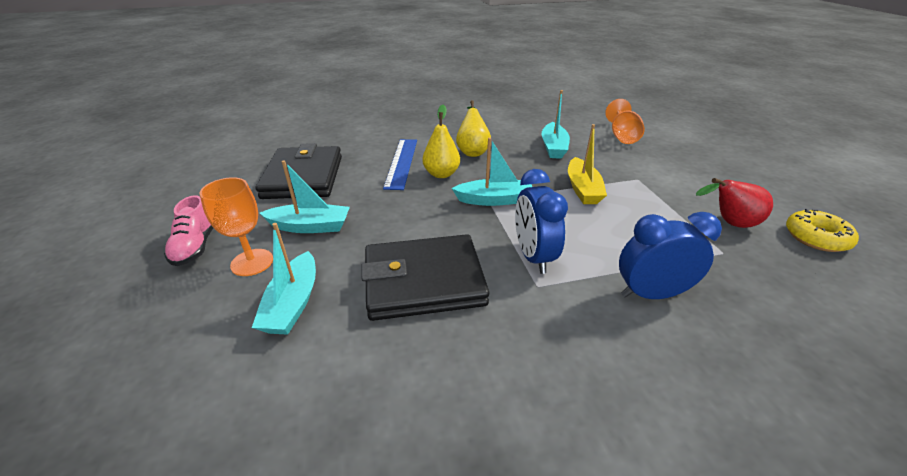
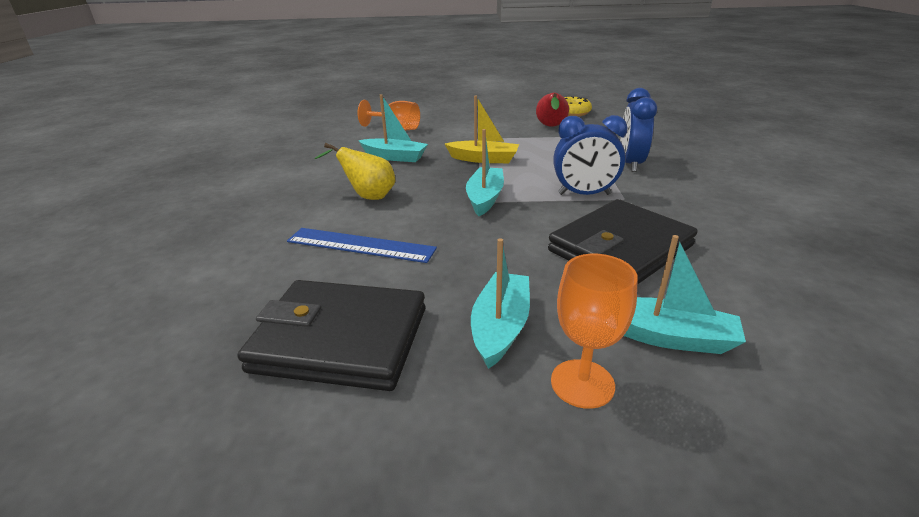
camera: 75 degrees left, 5 degrees down
(195, 246) = (529, 470): pink shoe -> none
(424, 281) = (620, 248): black wallet -> black wallet turned 45 degrees clockwise
(441, 174) = (411, 220): yellow pear -> none

